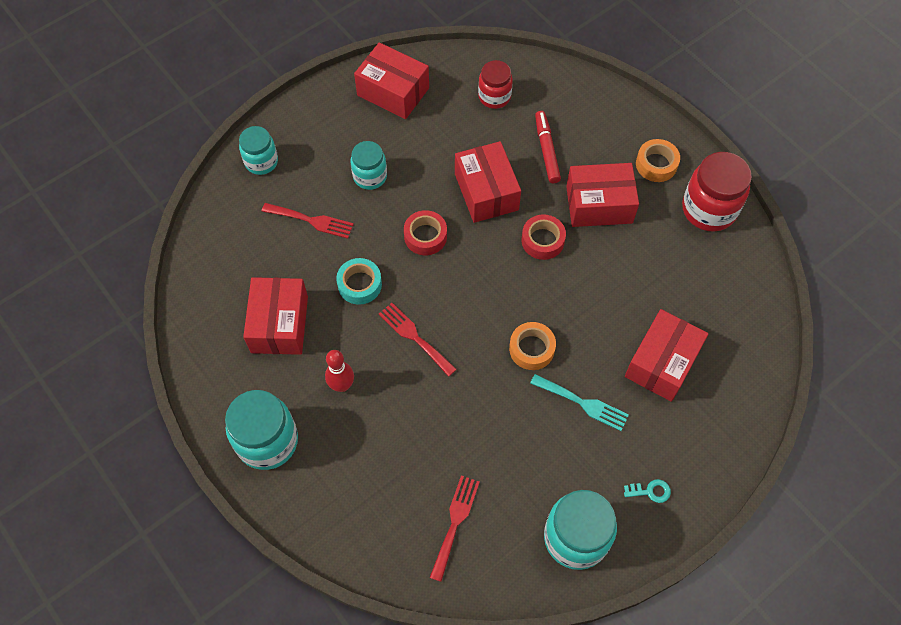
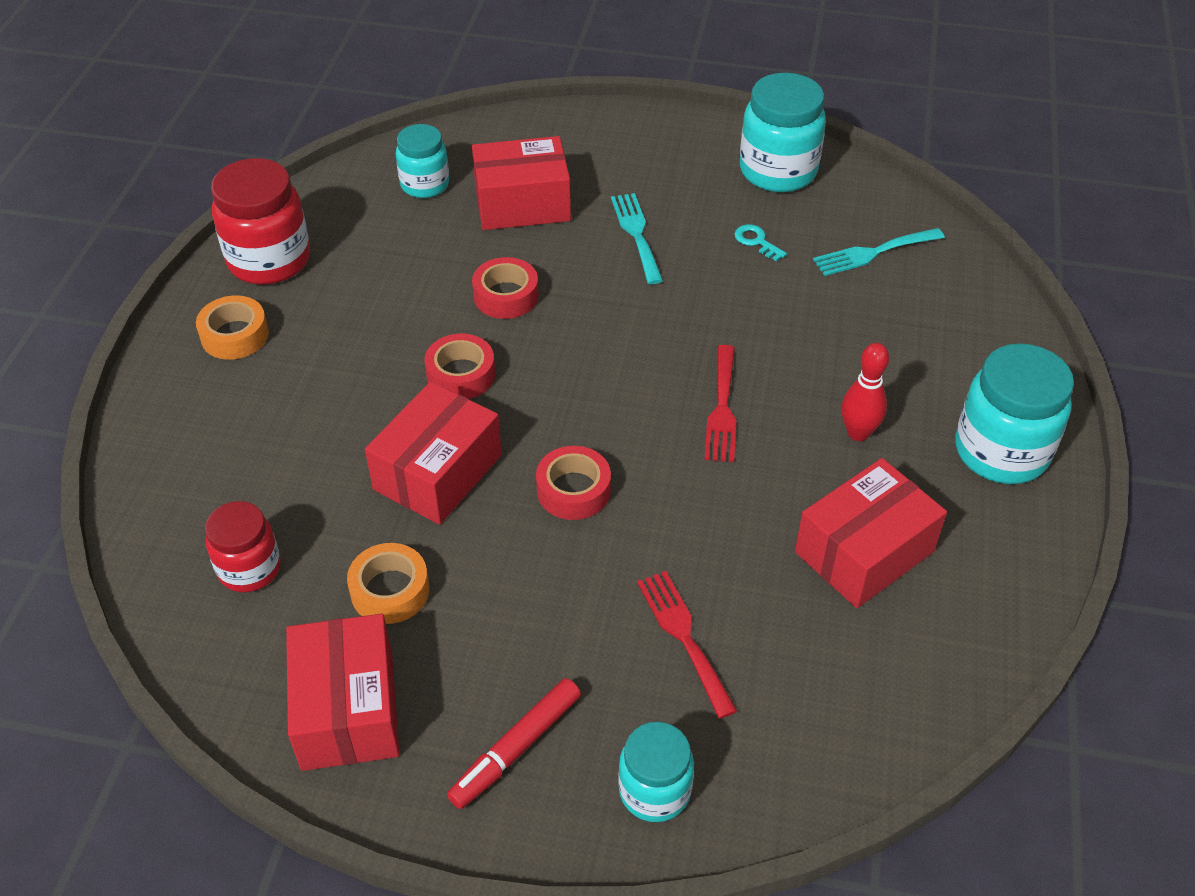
camera: 130 degrees left, 15 degrees down
(359, 284) = (716, 509): turquoise tape -> none
(370, 176) = (539, 621): turquoise jar -> turquoise jar (425, 185)
(455, 522) = (873, 253): red fork -> turquoise fork
(531, 349) = (619, 304): orange tape -> orange tape (390, 590)
(546, 150) = (305, 451): red marker -> red marker (516, 748)
(585, 299) = (506, 296): none -> red tape
(599, 204) = (352, 354): red box -> none
(650, 491) = (672, 149): turquoise key -> turquoise key (756, 241)

